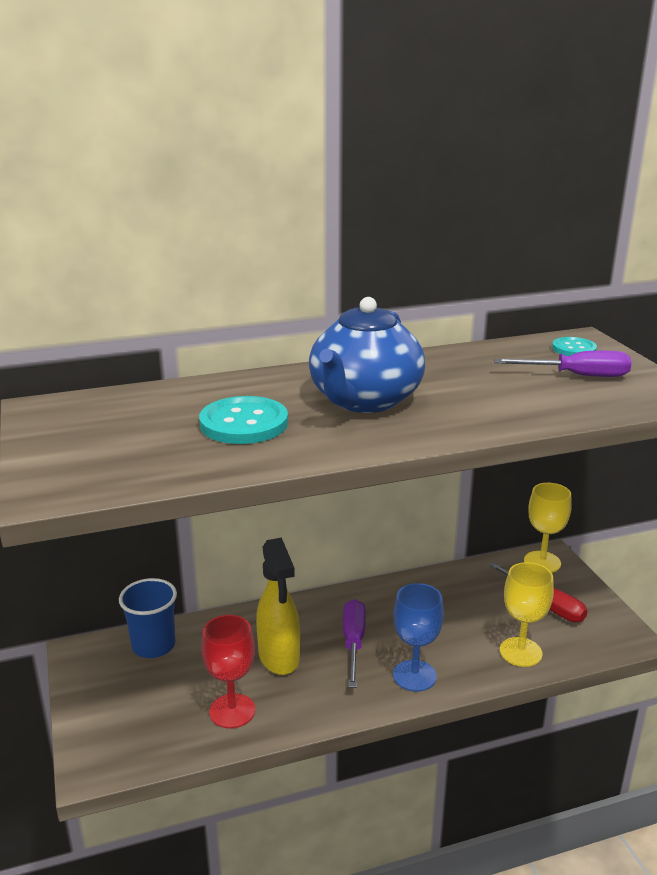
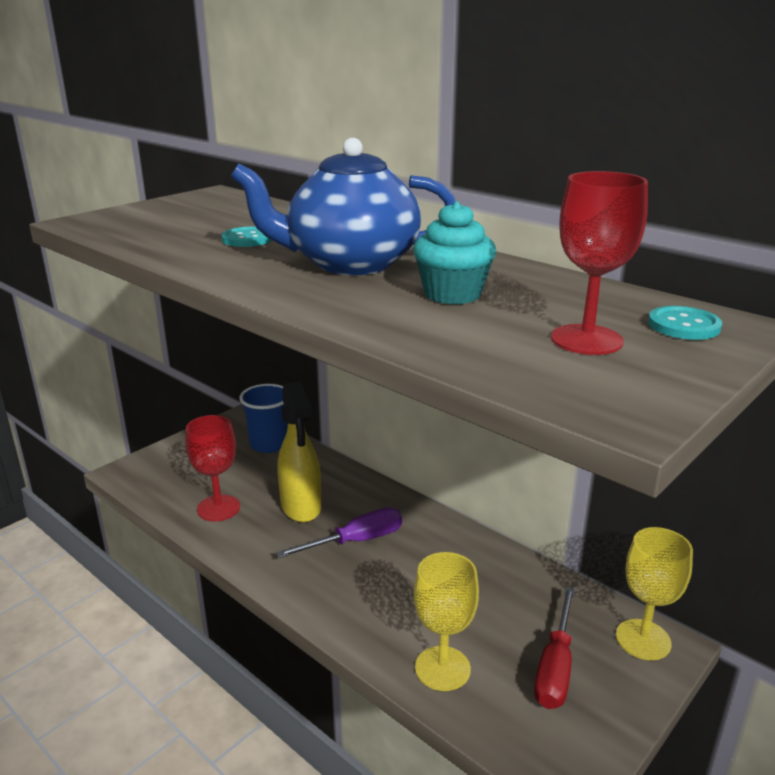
camera: 60 degrees right, 0 degrees up
(244, 423) = (247, 239): turquoise button -> turquoise button, size x0.59
(279, 657) = (301, 507): yellow spray bottle -> yellow spray bottle turned 60 degrees counterclockwise
(414, 675) = (338, 597): blue goblet -> none
(468, 387) = (452, 294): none -> turquoise cupcake
(577, 376) = (586, 340): purple screwdriver -> red goblet

